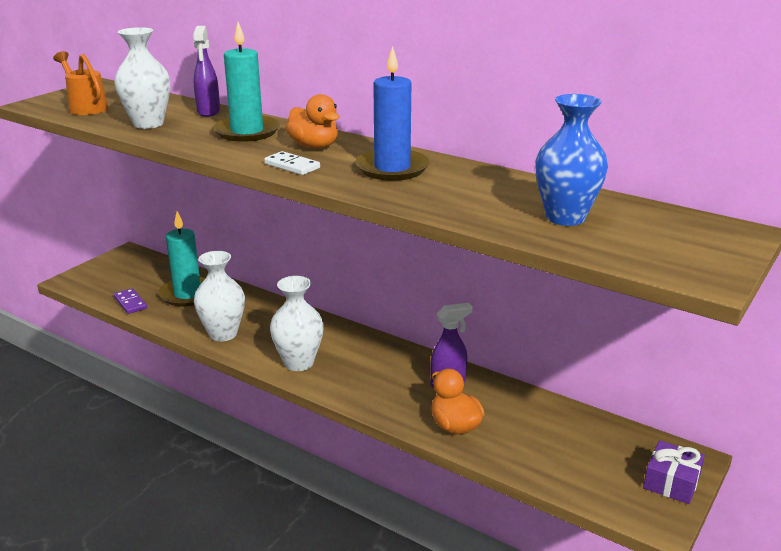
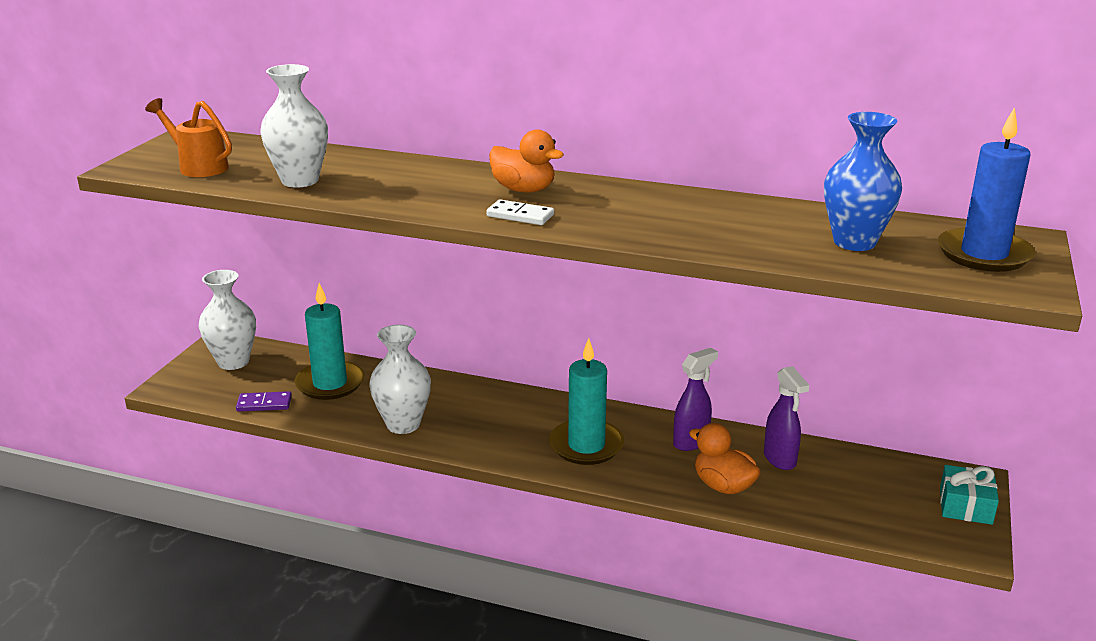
camera: 15 degrees left, 0 degrees up
(130, 303) = (264, 404): purple domino -> purple domino turned 45 degrees counterclockwise
(208, 112) = (359, 159): purple spray bottle -> purple spray bottle (780, 459)
(247, 132) = (429, 179): turquoise candle -> turquoise candle (586, 445)
(299, 363) = (512, 444): white vase -> white vase (233, 362)
(392, 168) = (633, 207): blue candle -> blue candle (984, 254)
(671, 482) = (965, 506): purple gift -> turquoise gift

